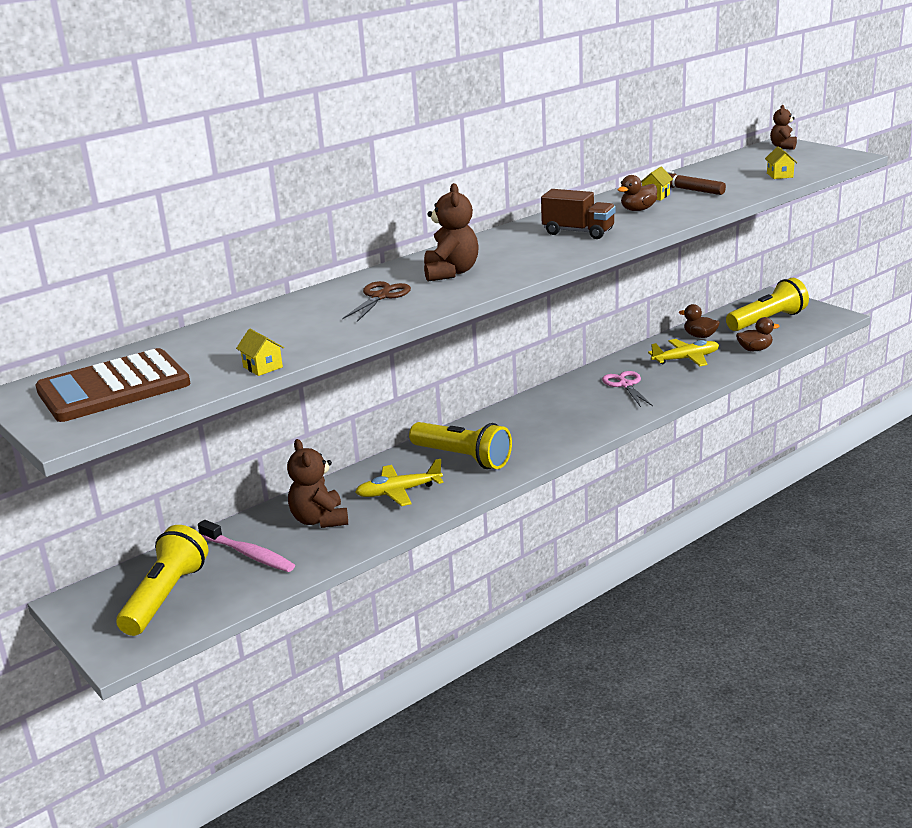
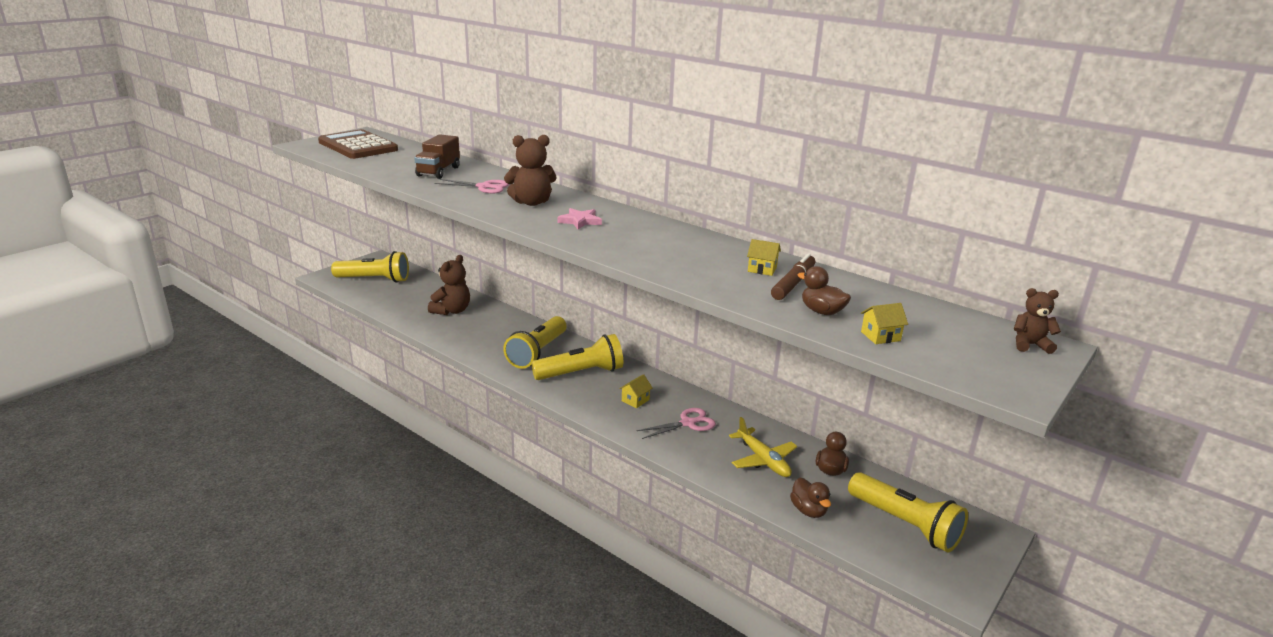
camera: 75 degrees right, 0 degrees up
(249, 554) = (414, 295): pink toothbrush -> none
(262, 367) = (369, 169): yellow house -> yellow house (635, 400)
(319, 520) = (452, 311): brown teddy bear -> brown teddy bear turned 150 degrees clockwise
(380, 297) = (484, 187): brown scissors -> pink scissors
(399, 492) = (487, 333): yellow plane -> none
(518, 433) = (581, 373): none -> yellow flashlight
(521, 252) = (580, 221): none -> pink star
(578, 232) = (635, 239): brown truck -> brown truck (438, 171)
(638, 210) = (711, 261): brown duck -> brown duck (822, 312)

